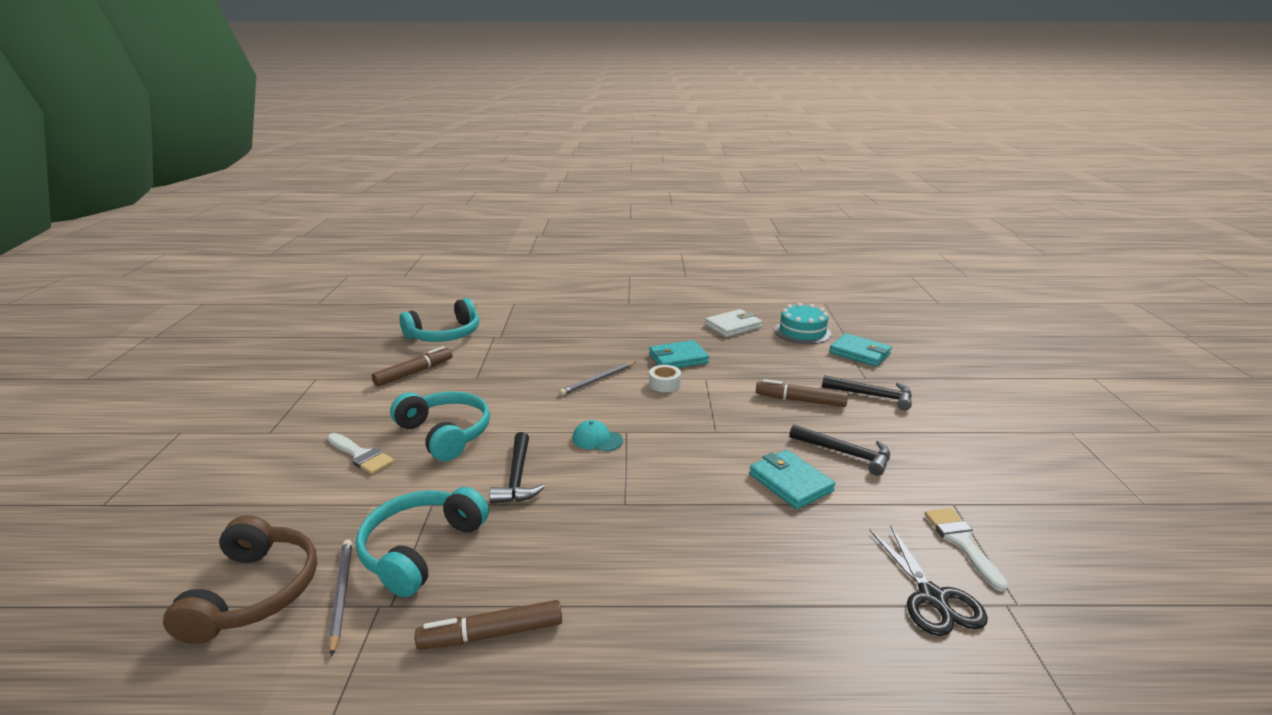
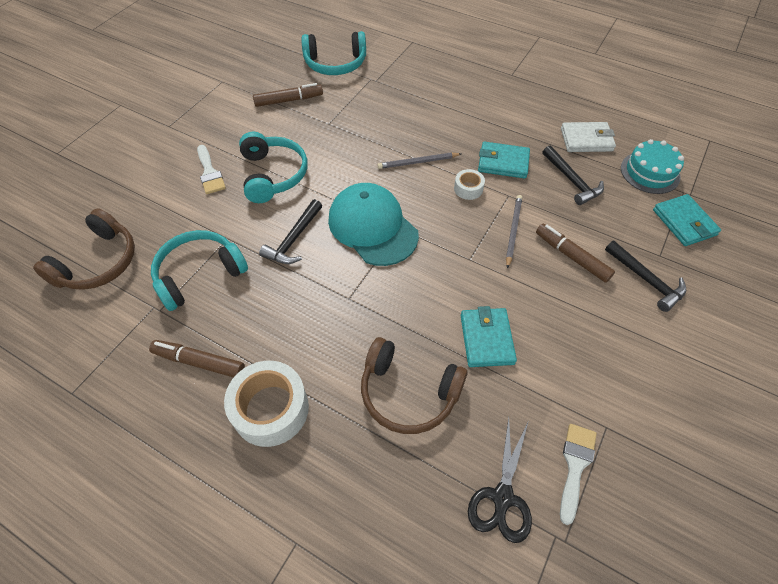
camera: 30 degrees right, 30 degrees up
(341, 595) = (138, 288): grey pencil -> grey pencil (513, 231)
(597, 439) = (372, 227): turquoise cap -> turquoise cap, size x2.33
(625, 638) = (270, 409): none -> white tape
(761, 555) = (408, 393): none -> brown headphones
(845, 453) = (559, 332): black hammer -> black hammer (572, 180)

